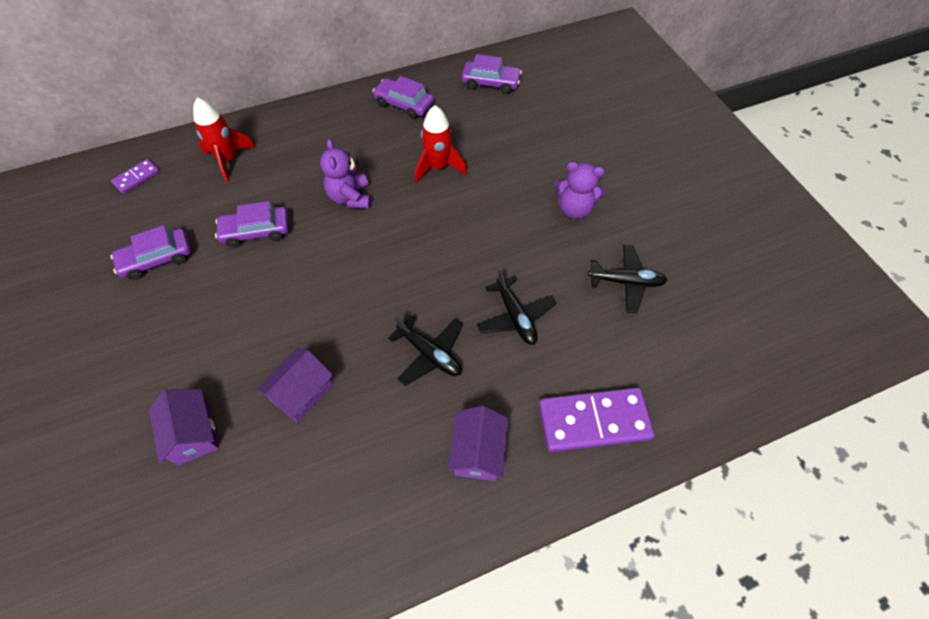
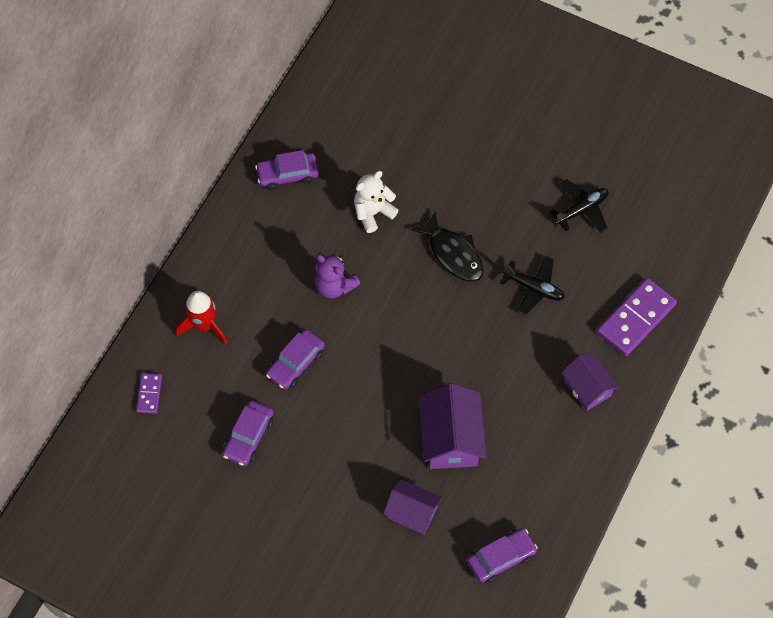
camera: 40 degrees left, 5 degrees up
(302, 392) = (450, 438): purple house -> purple house, size x1.54
(429, 354) = (504, 354): black plane -> none
(438, 167) = (373, 213): red rocket -> white teddy bear
(471, 239) = (453, 254): none -> black fish
(490, 83) = (336, 103): purple car -> purple car (501, 557)
(574, 209) = (501, 176): purple teddy bear -> none

